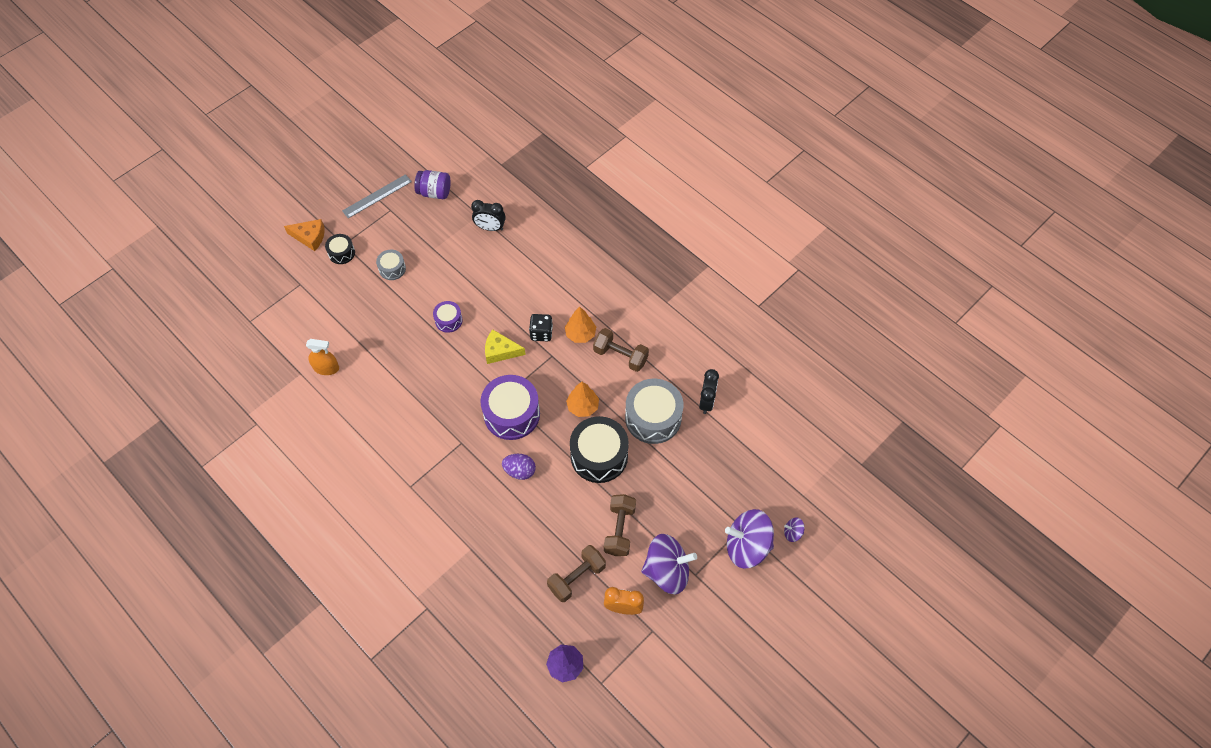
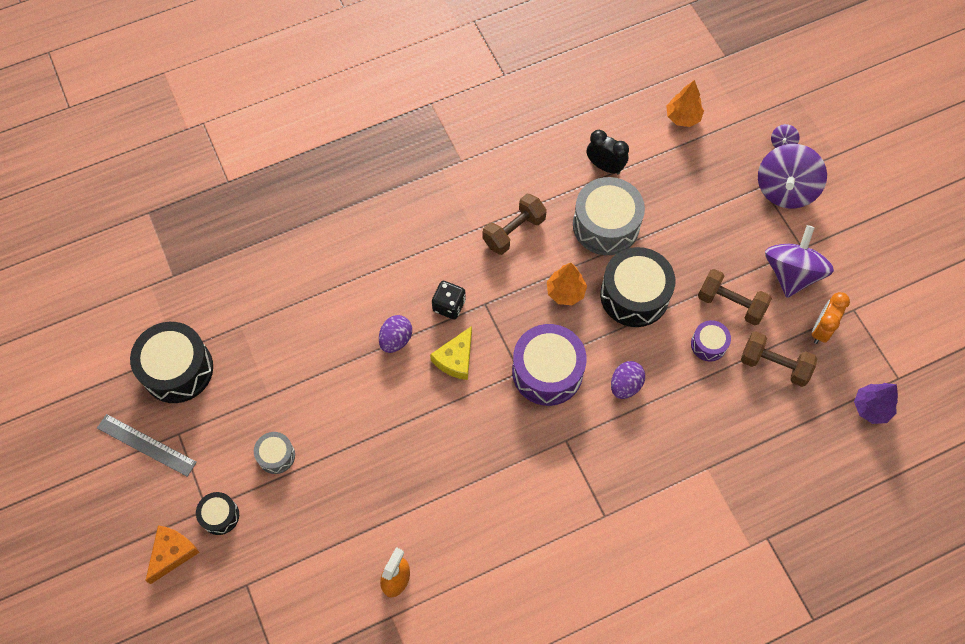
camera: 70 degrees left, 5 degrees up
(377, 196) = (146, 445): grey ruler -> grey ruler turned 45 degrees counterclockwise
(434, 192) = (177, 369): purple jar -> black drum
(448, 320) = (386, 407): purple drum -> purple drum (708, 344)
(490, 228) = (267, 317): black clock -> none
(502, 309) = (396, 339): none -> purple egg
(577, 577) = (774, 365): brown dumbbell -> brown dumbbell turned 45 degrees counterclockwise
(580, 334) = (467, 264): orange tree -> orange tree (682, 117)

